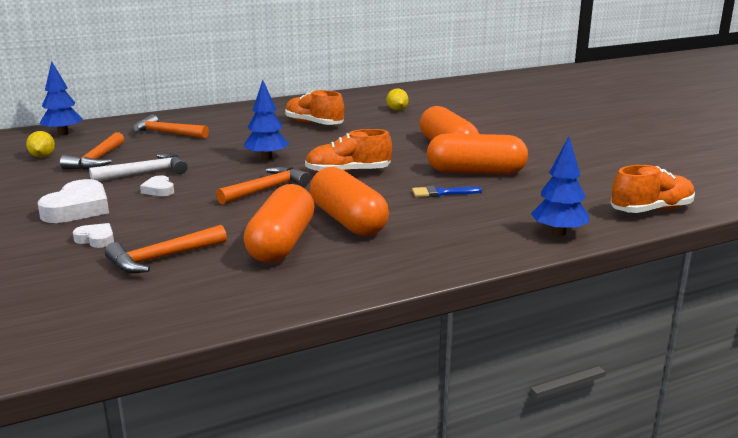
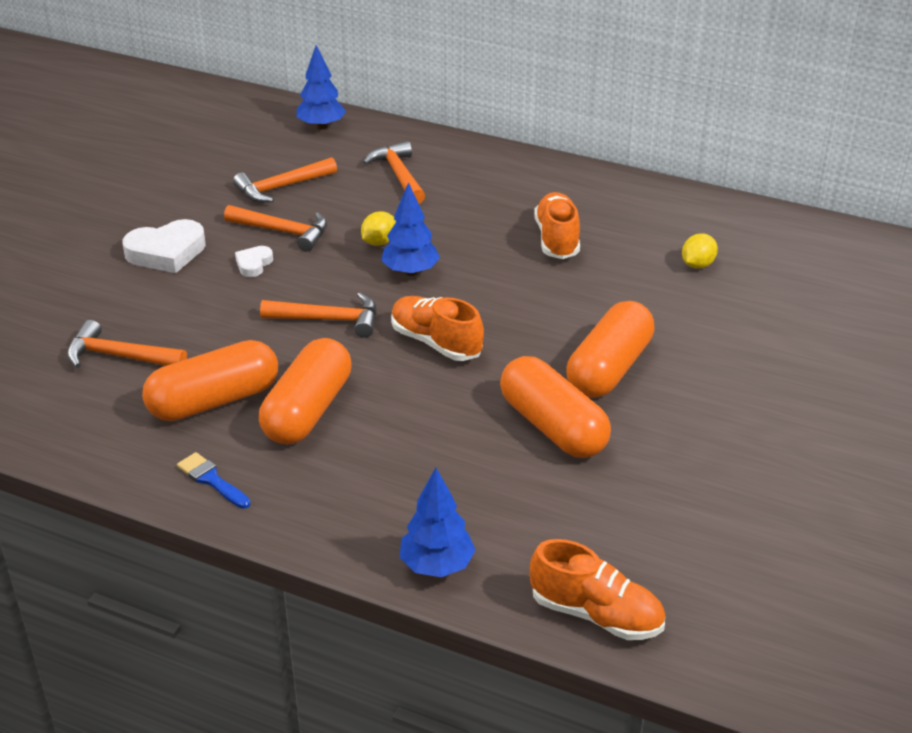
camera: 50 degrees right, 15 degrees up
(42, 156) = (253, 157): yellow lemon -> yellow lemon (379, 242)
(96, 239) = (119, 302): white heart -> none
(145, 173) = (283, 232): white hammer -> orange hammer
(442, 193) = (455, 433): blue brush -> blue brush (211, 480)

